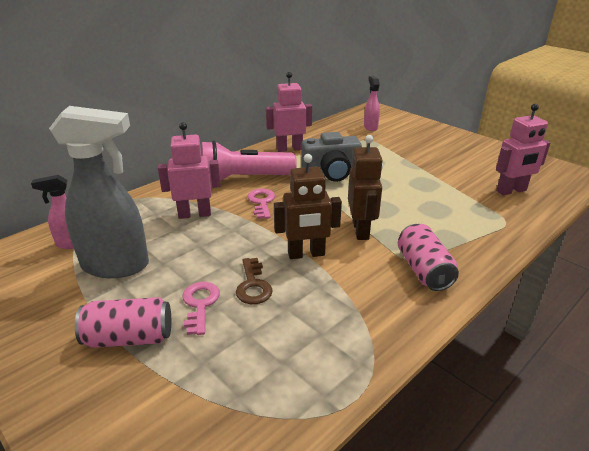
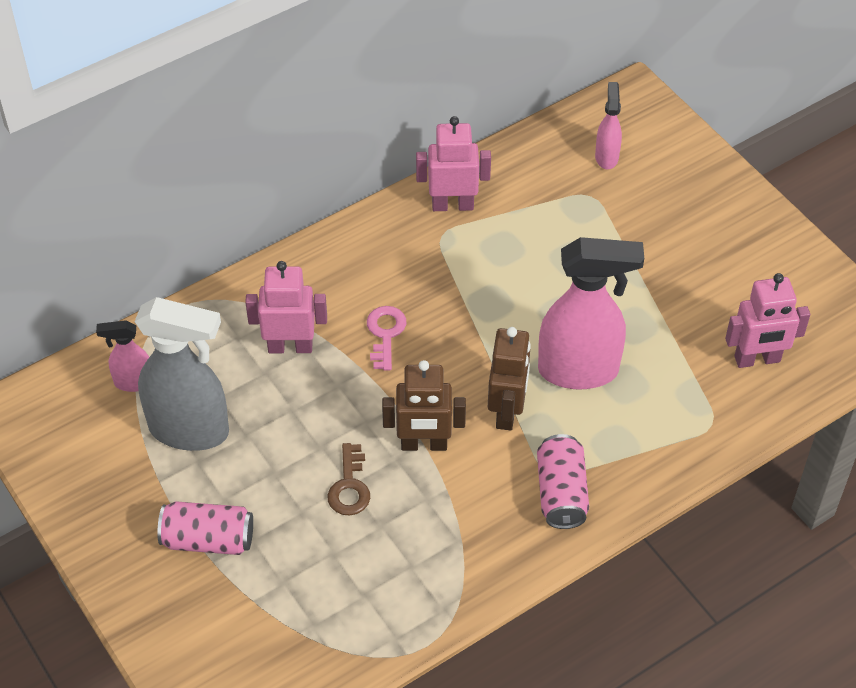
camera: 10 degrees right, 20 degrees up
(200, 304) = (285, 505): pink key -> none
(244, 179) = (368, 276): pink flashlight -> none
(331, 174) = (501, 282): grey camera -> none
(401, 206) = (579, 370): none -> pink spray bottle

